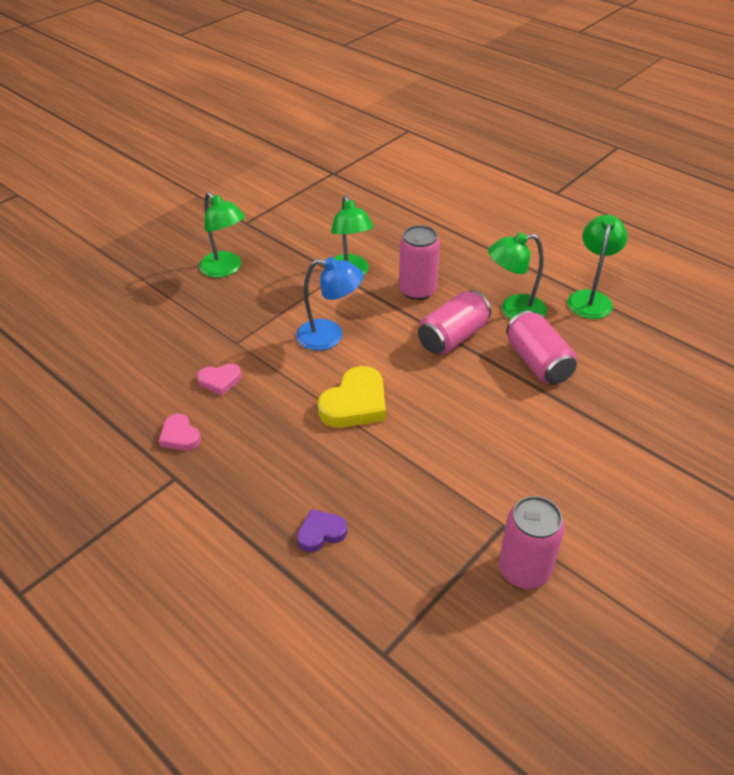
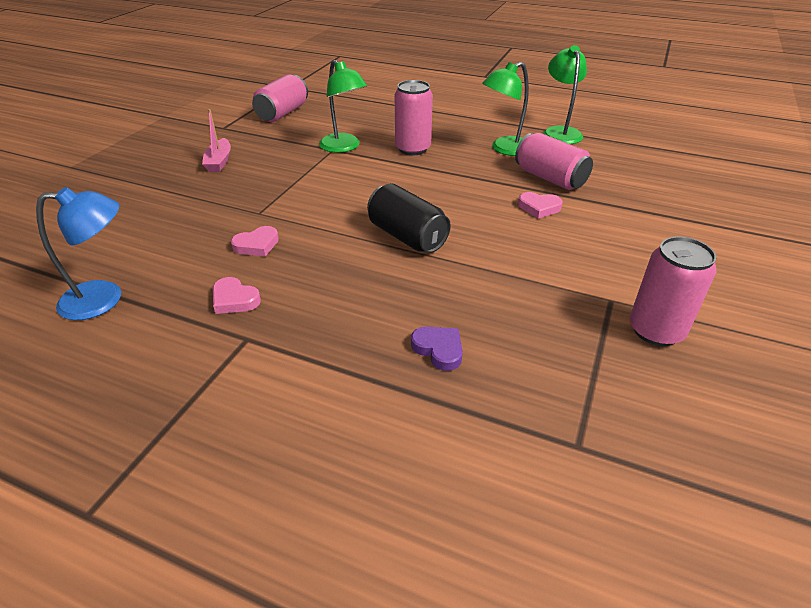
camera: 20 degrees left, 5 degrees down
(225, 269) = (219, 162): green lamp -> pink boat
(321, 533) = (439, 349): purple heart -> purple heart turned 90 degrees clockwise
(330, 336) = (351, 192): blue lamp -> blue lamp (104, 299)
(355, 403) = (407, 236): yellow heart -> black can
(453, 337) = (465, 174): pink can -> pink can (282, 113)
(502, 398) = (539, 207): none -> pink heart

